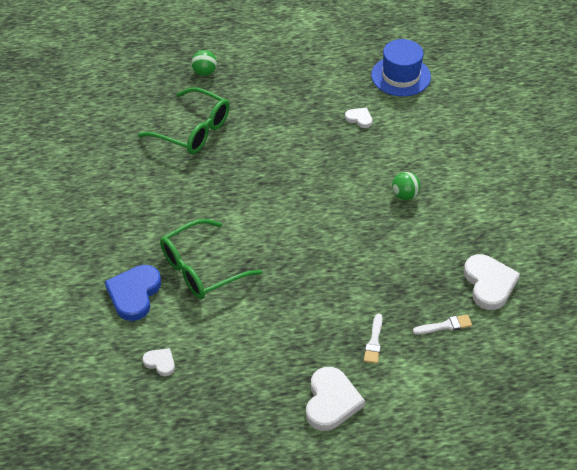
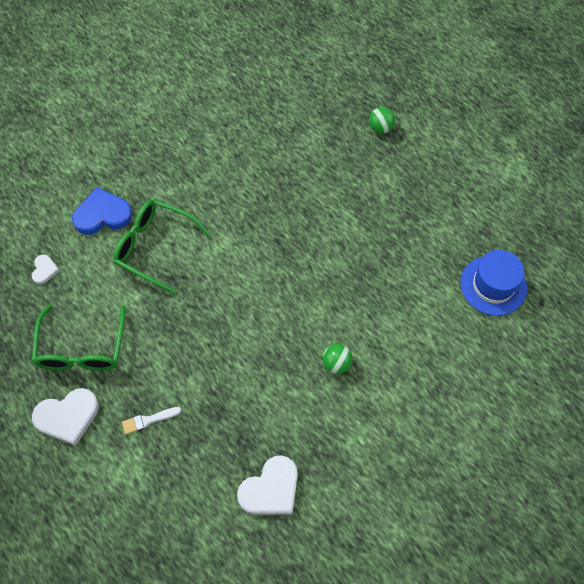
camera: 60 degrees right, 15 degrees up
(193, 130) = (305, 158): green glasses -> green glasses (81, 349)
(359, 118) = (409, 278): white heart -> none
(445, 326) = (198, 472): white brush -> none

